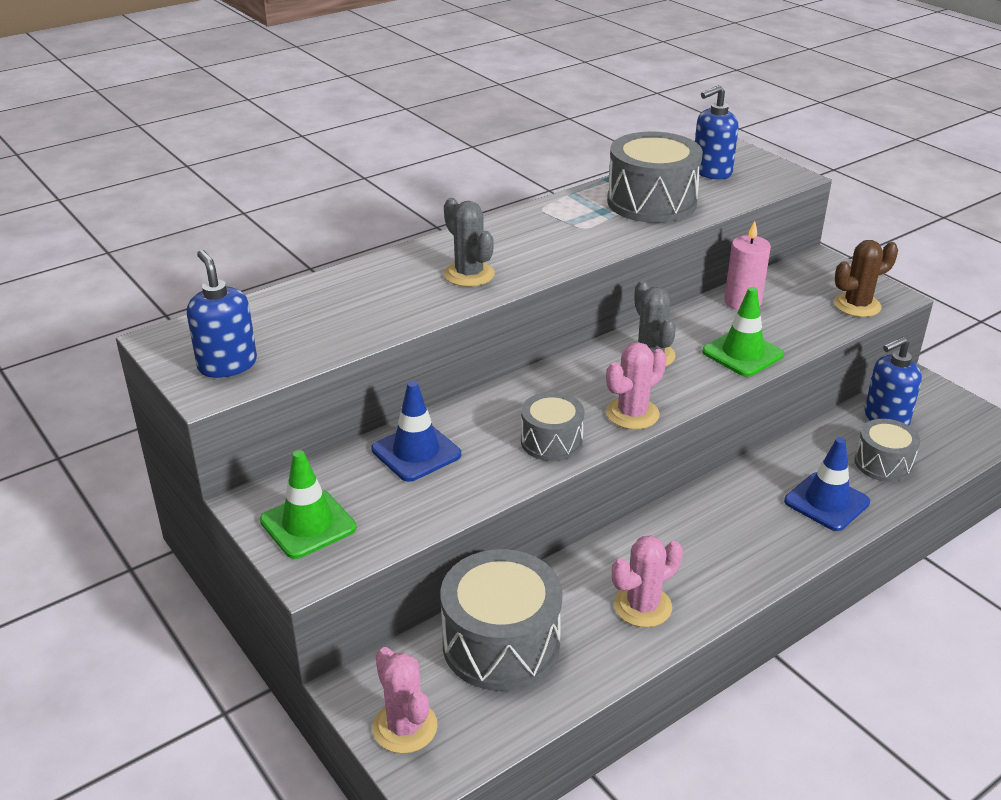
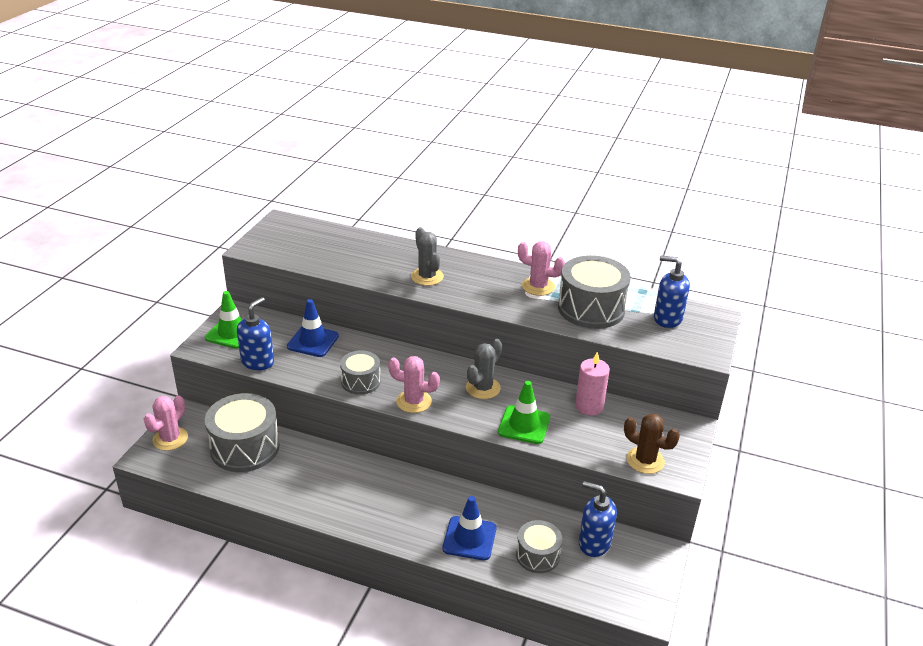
camera: 55 degrees right, 0 degrees up
(227, 365) = (274, 244): blue soap dispenser -> blue soap dispenser (258, 362)
(469, 274) = (427, 277): grey cactus -> grey cactus turned 45 degrees counterclockwise
(642, 606) = (309, 488): pink cactus -> pink cactus (538, 286)

